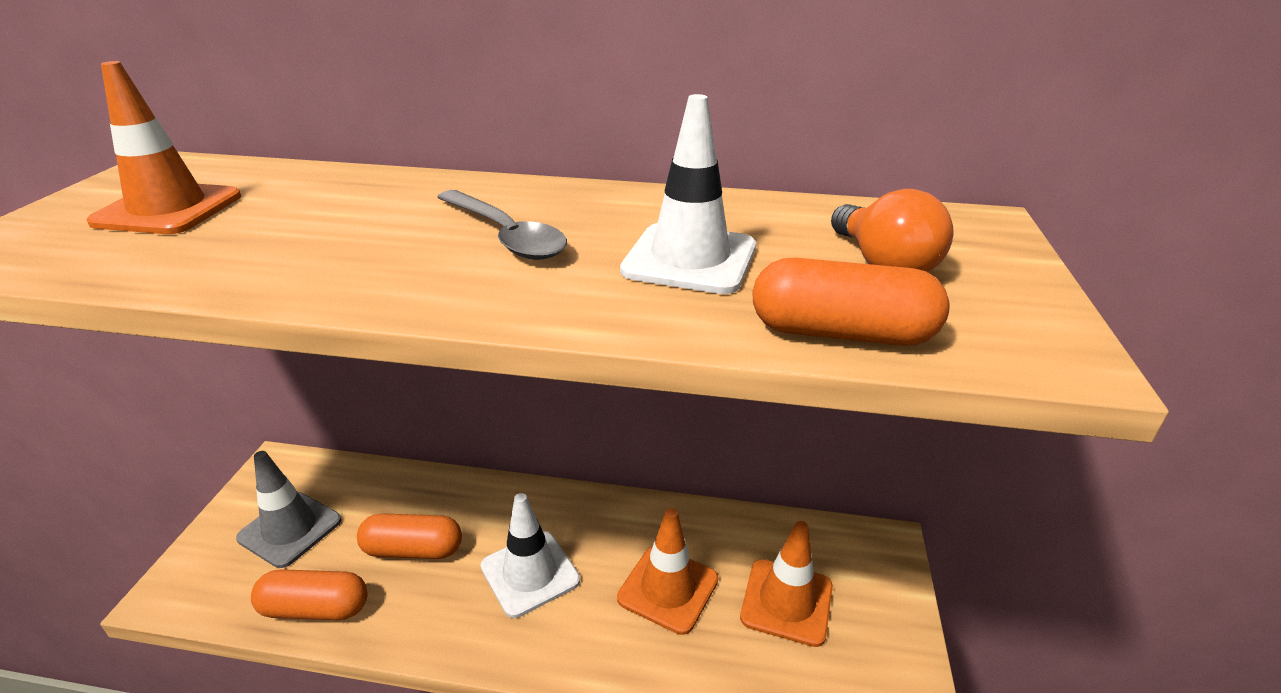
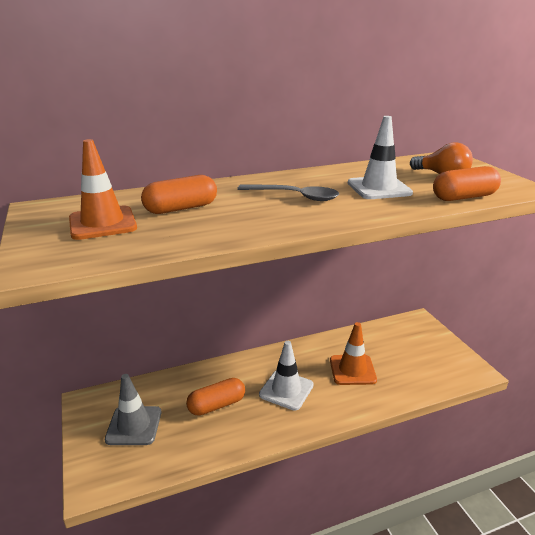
camera: 30 degrees left, 5 degrees down
(315, 608) = (192, 451): orange capsule -> orange capsule (181, 208)
(786, 602) = (402, 355): orange traffic cone -> none

